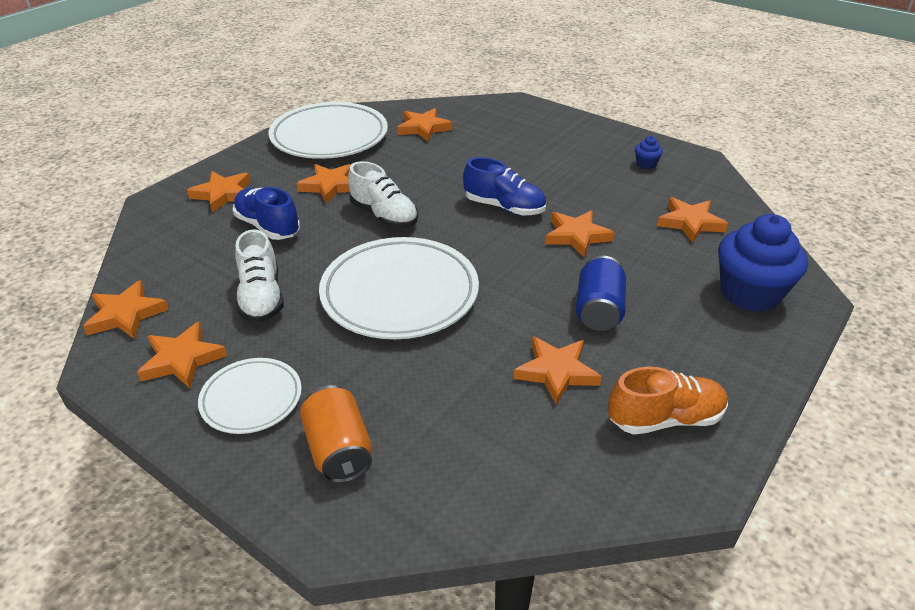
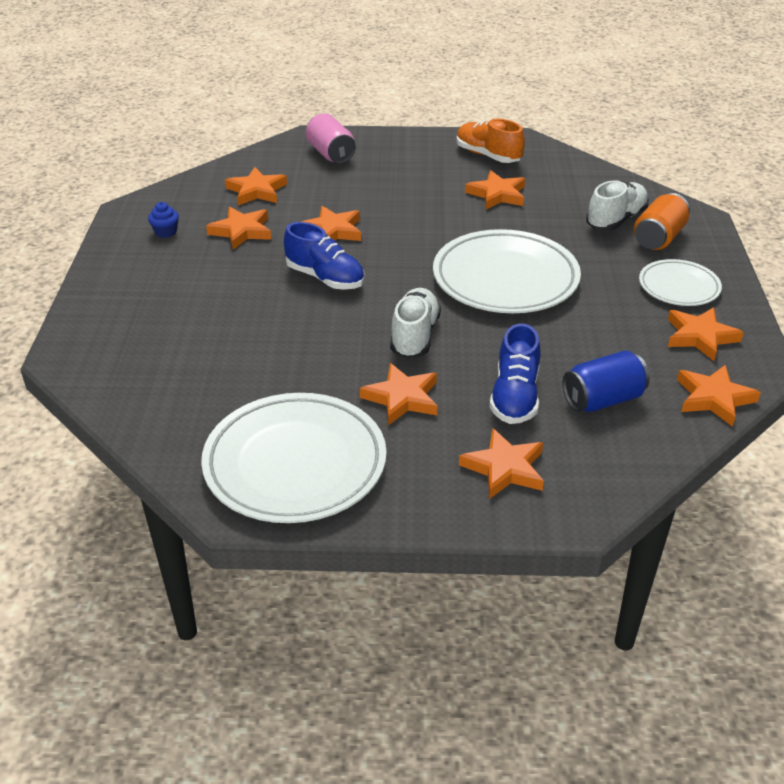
camera: 125 degrees left, 0 degrees up
(261, 298) = (599, 340): white shoe -> white shoe (616, 220)
(423, 128) = (202, 397): orange star -> orange star (242, 231)
(504, 207) = (325, 278): blue shoe -> blue shoe turned 135 degrees clockwise
(598, 310) = (417, 197): blue can -> blue can (602, 400)
(749, 293) = (331, 154): blue cupcake -> pink can

